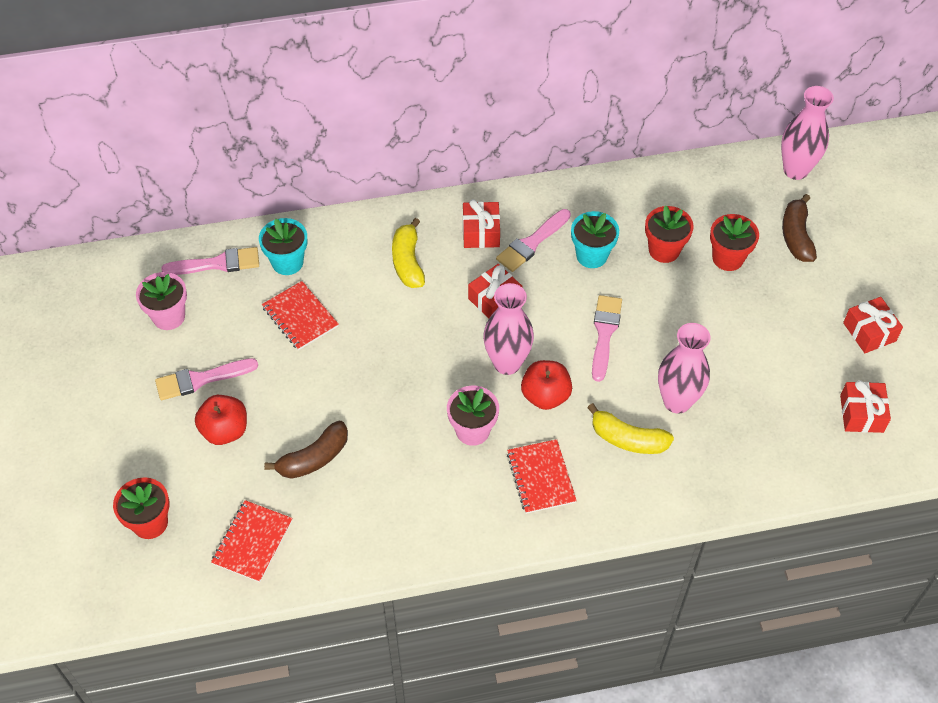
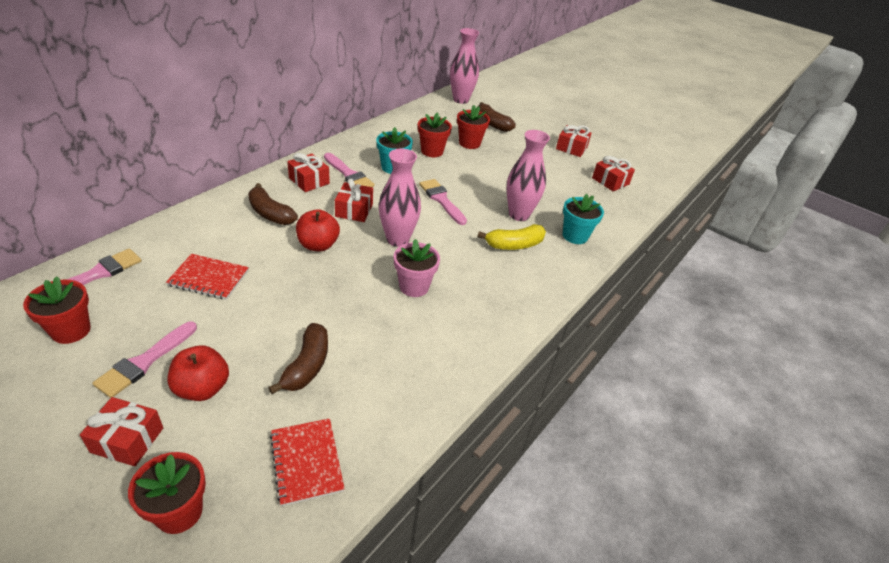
camera: 45 degrees left, 15 degrees down
(151, 444) = (127, 440): none -> red gift
(169, 316) = (71, 330): pink flower pot -> red flower pot
(287, 262) = (166, 249): turquoise flower pot -> turquoise flower pot (575, 236)
(408, 262) = (270, 213): yellow banana -> brown banana
(531, 243) = (349, 174): pink brush -> pink brush turned 45 degrees counterclockwise
(541, 477) = (487, 290): red notebook -> none
(545, 396) = (441, 245): red apple -> red apple (318, 245)

